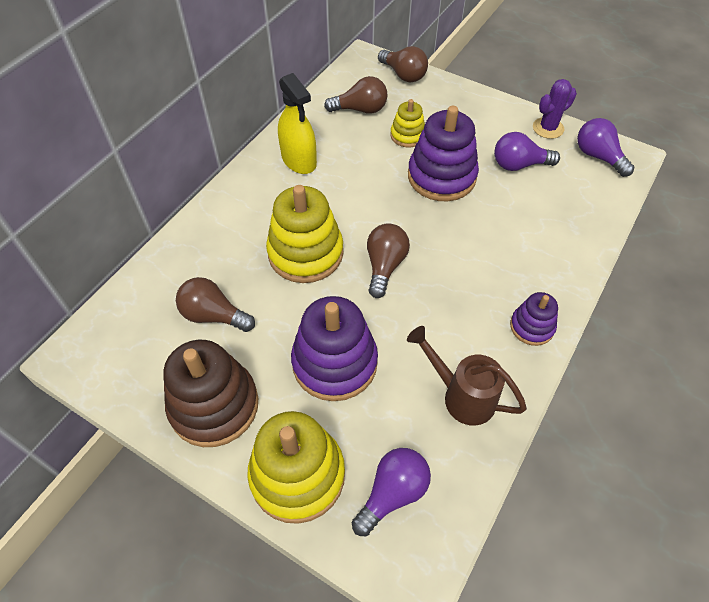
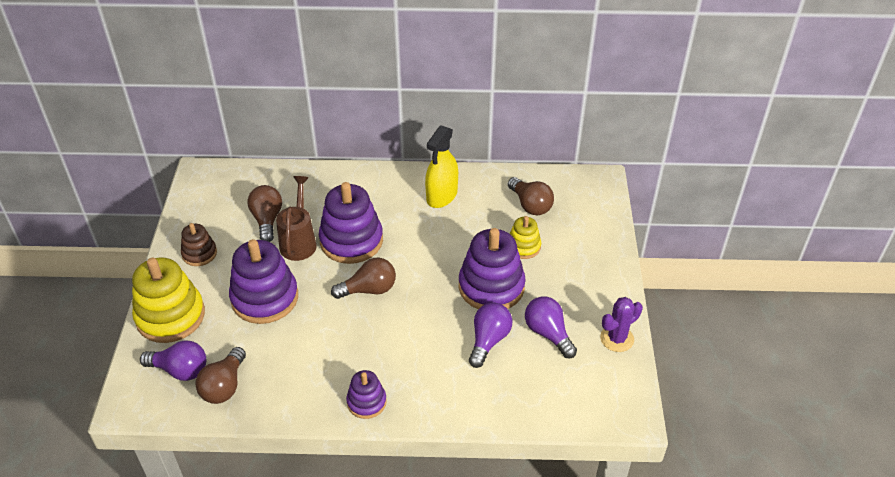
camera: 60 degrees right, 10 degrees down
(214, 405) = (199, 254): brown stacking toy -> brown stacking toy, size x0.54
(305, 253) = (351, 241): yellow stacking toy -> purple stacking toy
(403, 75) = (600, 213): brown light bulb -> brown light bulb (224, 386)
(461, 396) = (276, 380): brown watering can -> brown watering can (299, 241)
(548, 128) = (617, 339): purple cactus -> purple cactus turned 60 degrees counterclockwise
(598, 156) = (608, 389): purple light bulb -> purple light bulb (488, 340)

